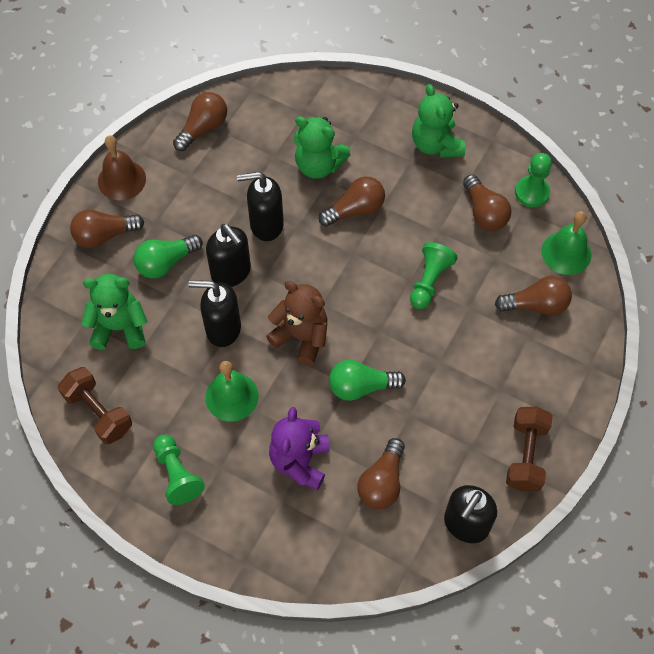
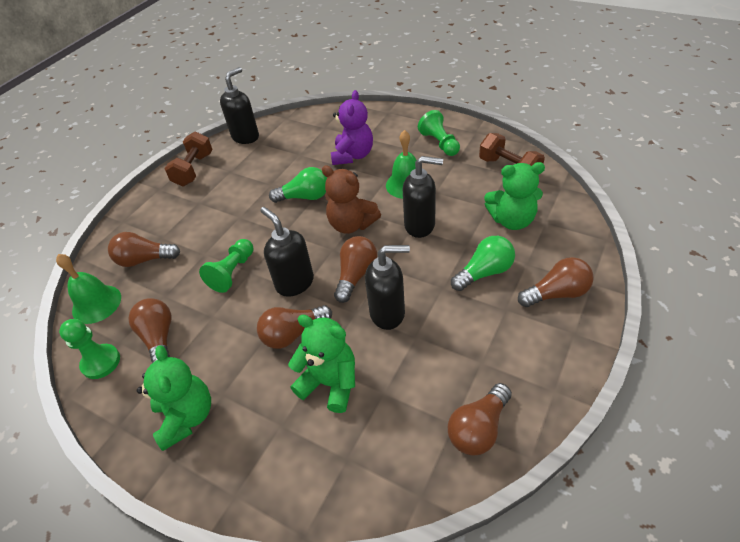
camera: 175 degrees left, 15 degrees down
(121, 180) = (561, 353): brown bell -> none
(231, 272) = (418, 268): black soap dispenser -> black soap dispenser (294, 283)
(382, 482) = (296, 150): brown light bulb -> brown light bulb (356, 275)

